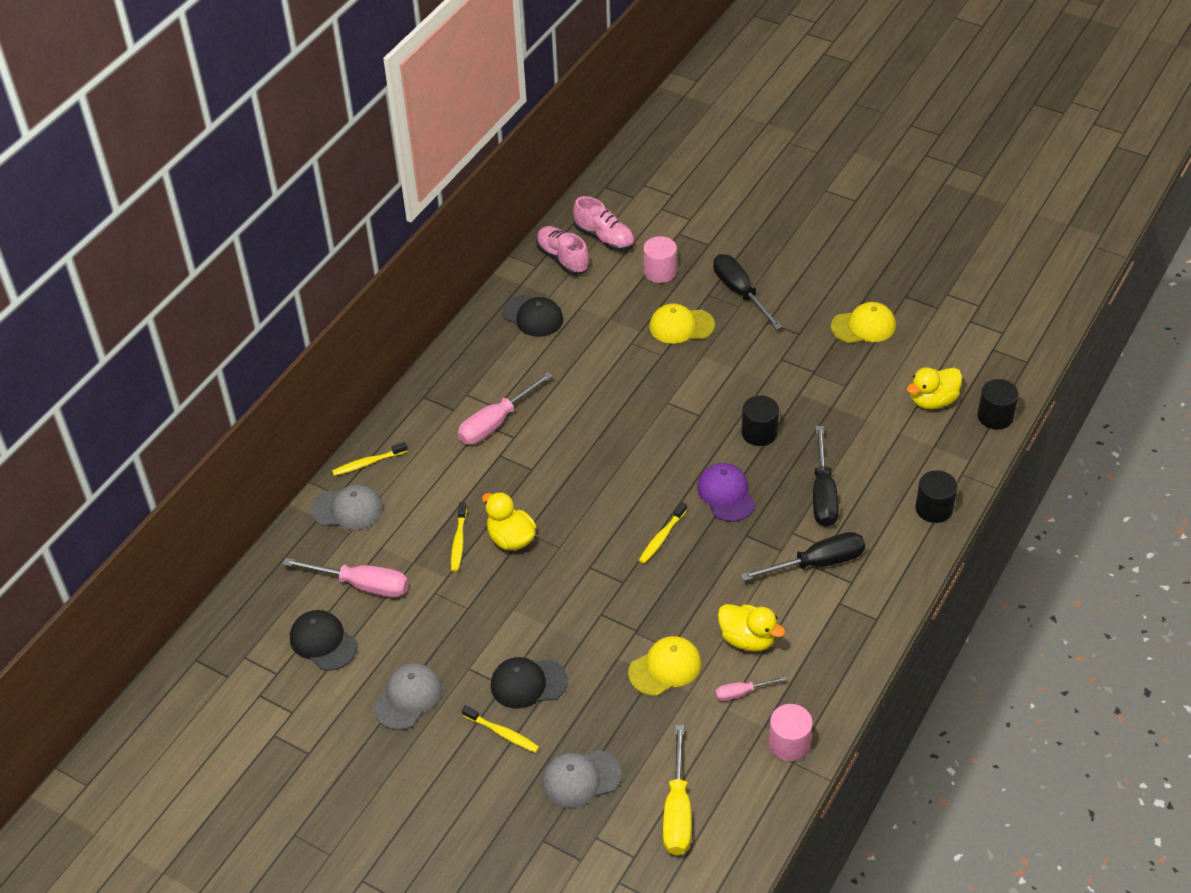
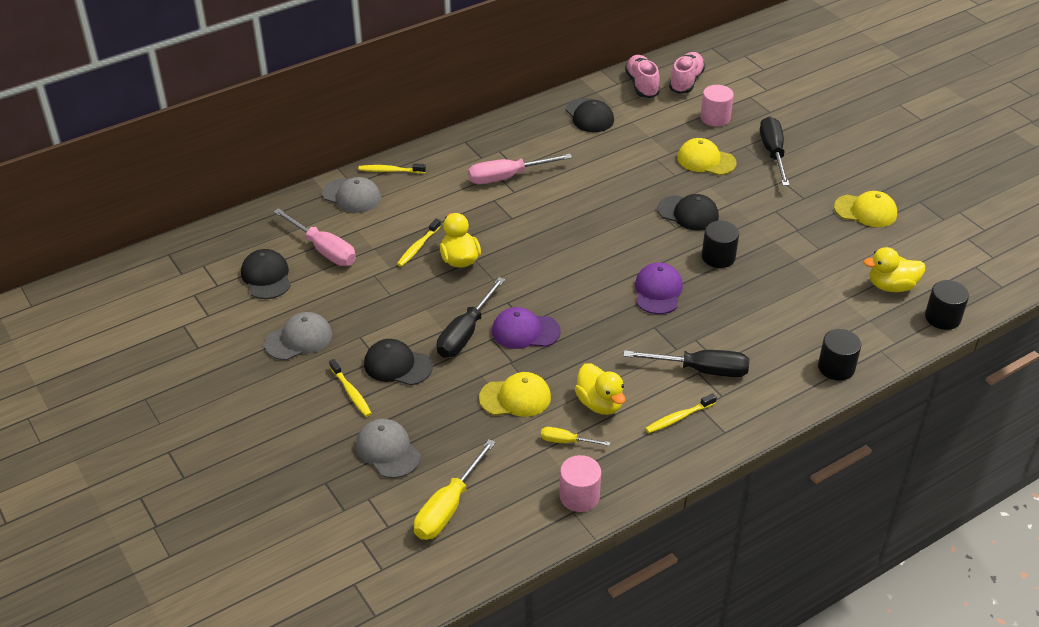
camera: 25 degrees right, 5 degrees down
(581, 778) = (388, 450): grey cap -> grey cap turned 45 degrees clockwise
(604, 238) = (686, 81): pink shoe -> pink shoe turned 135 degrees counterclockwise
(628, 592) = (525, 331): none -> purple cap
(661, 537) = (581, 303): yellow toothbrush -> yellow toothbrush (678, 418)
(701, 394) = (688, 213): none -> black cap
(741, 693) = (566, 441): pink screwdriver -> yellow screwdriver
(823, 494) = (742, 321): black screwdriver -> black screwdriver (465, 333)

